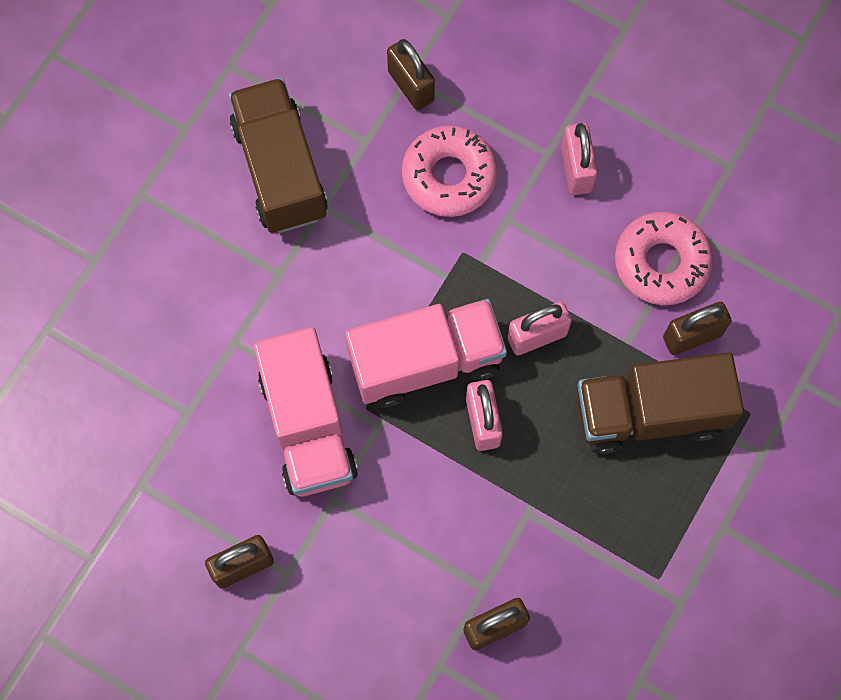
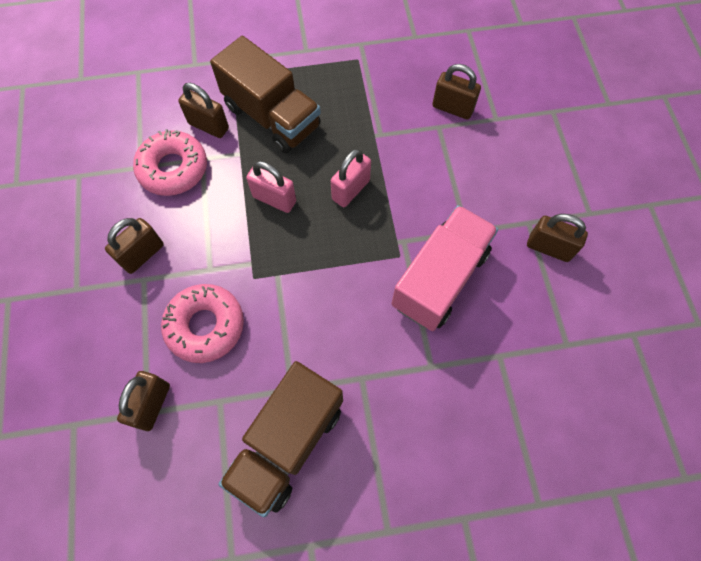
camera: 130 degrees left, 5 degrees down
(426, 361) = (342, 245): pink truck -> none
(576, 169) = (142, 255): pink padlock -> brown padlock

